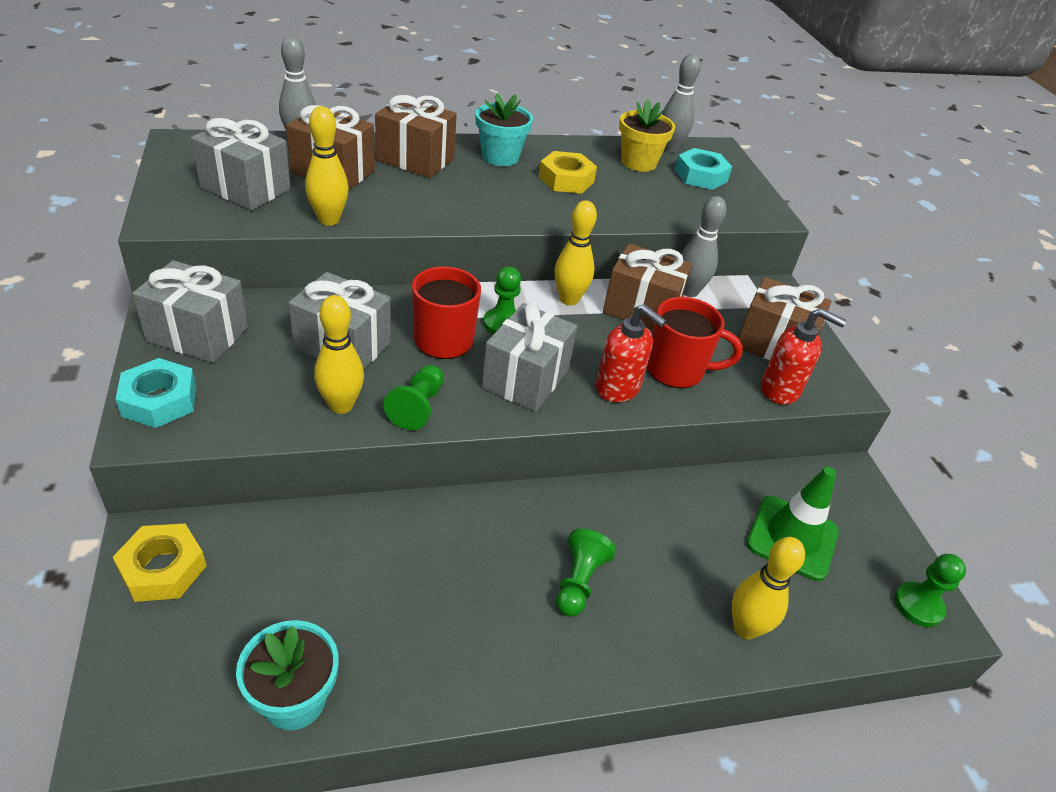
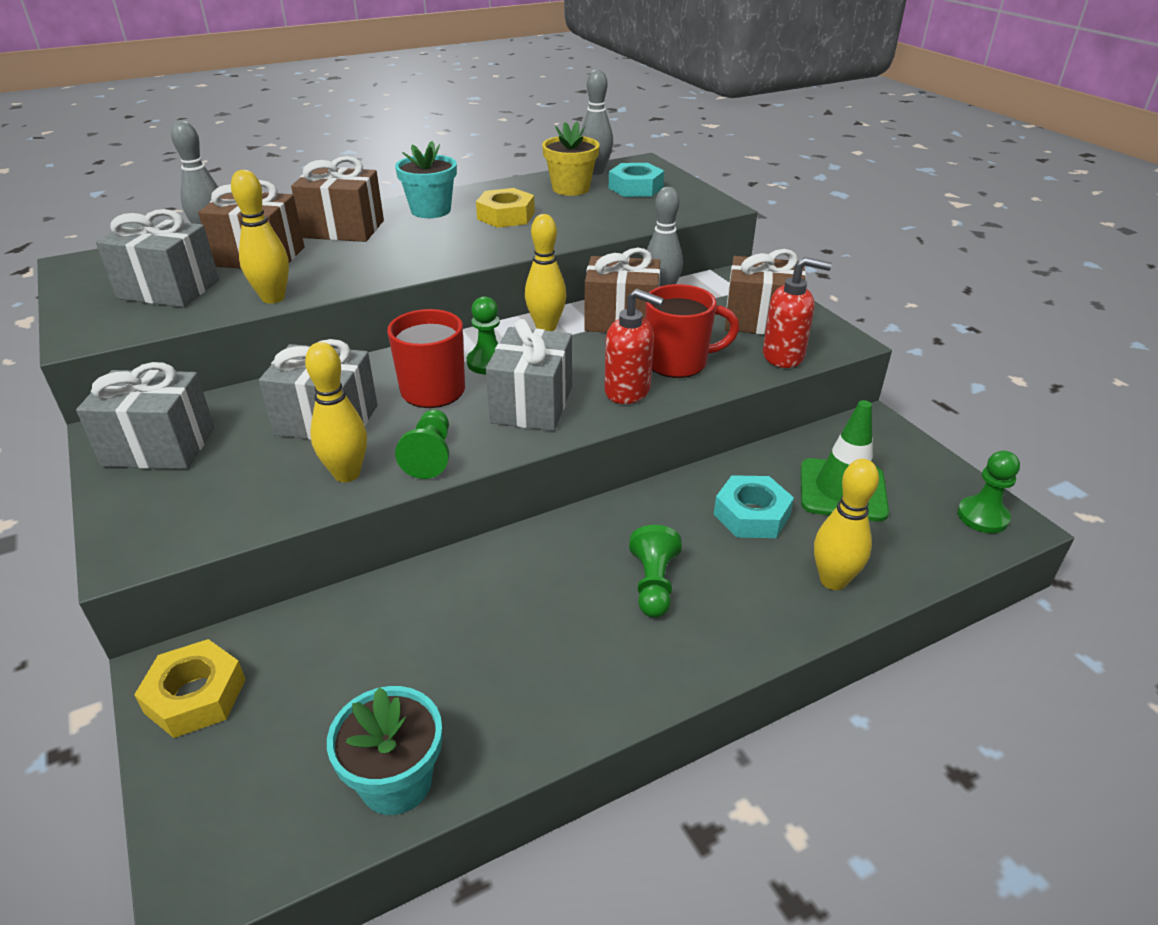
camera: 10 degrees left, 5 degrees down
(159, 400) = (139, 518): turquoise nut -> turquoise nut (751, 515)

